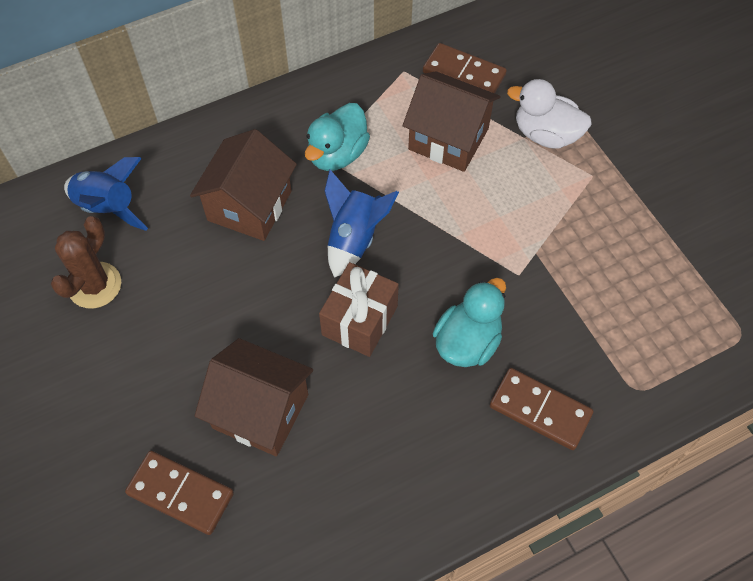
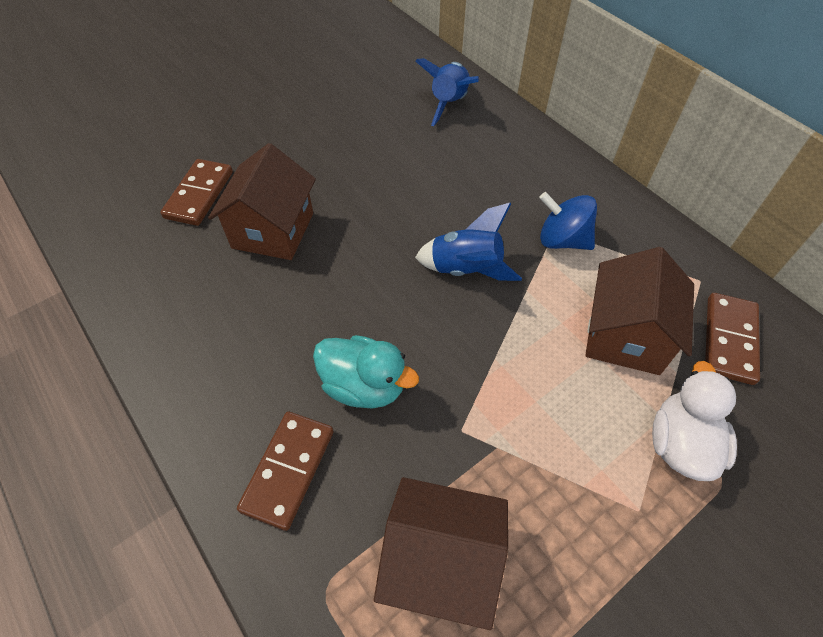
camera: 80 degrees right, 5 degrees down
(95, 285) = (375, 112): brown cactus -> none
(249, 206) = (479, 186): brown house -> brown house (440, 562)
(337, 154) = (562, 240): turquoise duck -> blue spinning top
(359, 320) = (374, 287): brown gift -> none

